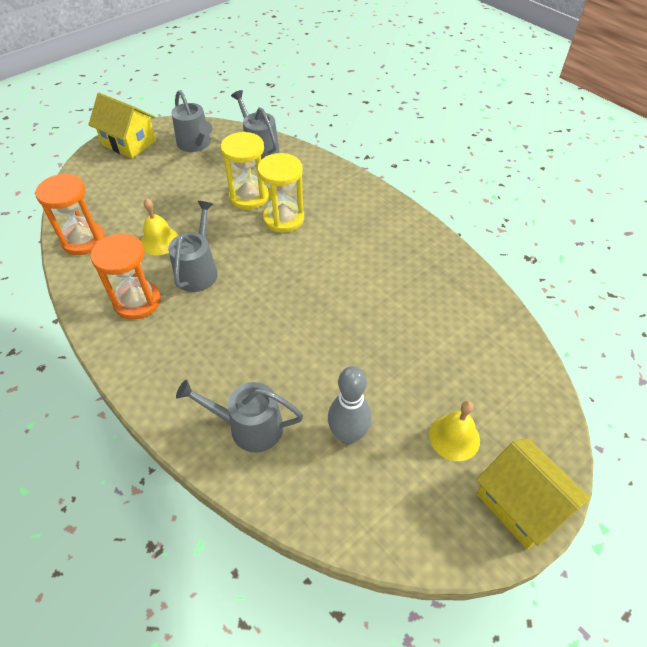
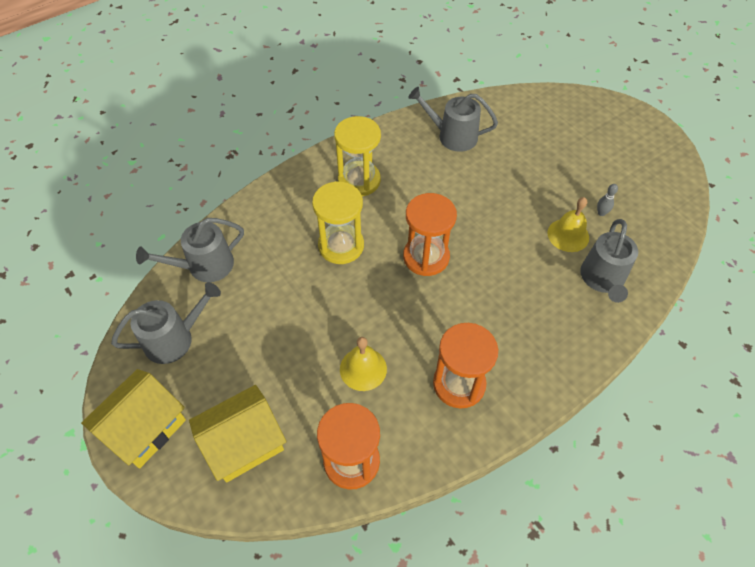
camera: 85 degrees left, 5 degrees up
(198, 271) = (415, 326): grey watering can -> grey watering can (452, 136)
(249, 197) = (297, 278): yellow hourglass -> yellow hourglass (359, 180)
(273, 275) = (426, 257): none -> orange hourglass
(348, 435) = (601, 213): grey bowling pin -> grey bowling pin, size x0.45
(454, 437) = (595, 151): yellow bell -> yellow bell (568, 235)
(520, 504) = (641, 127): yellow house -> yellow house (244, 443)

